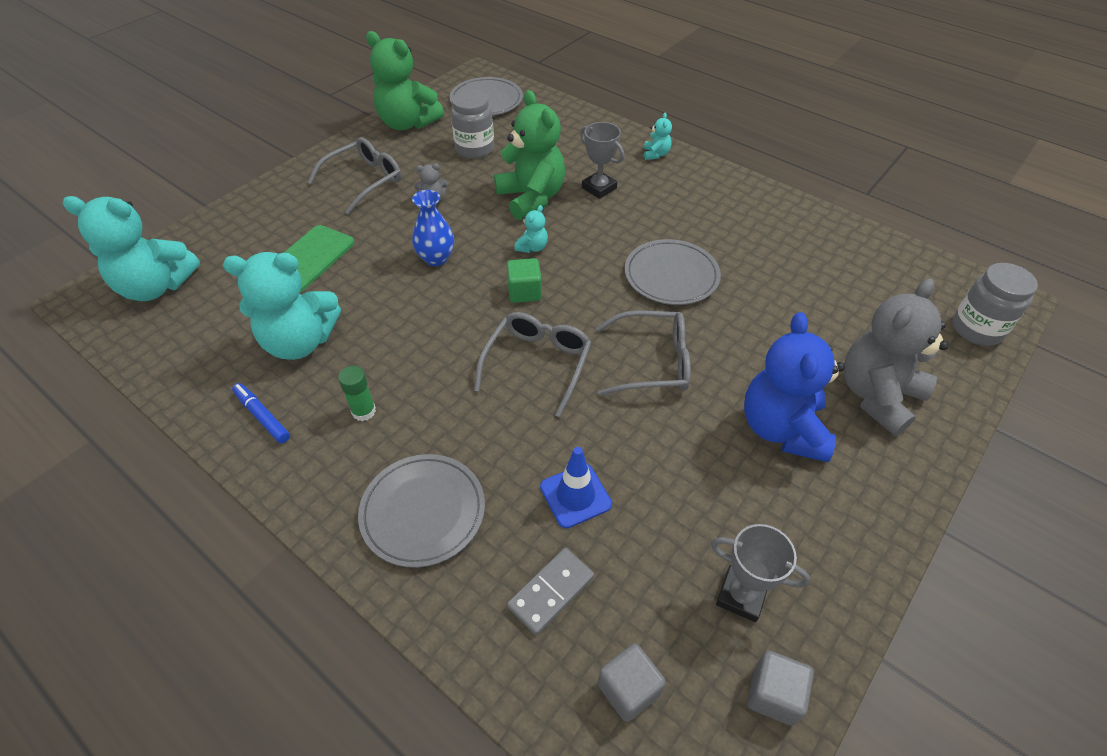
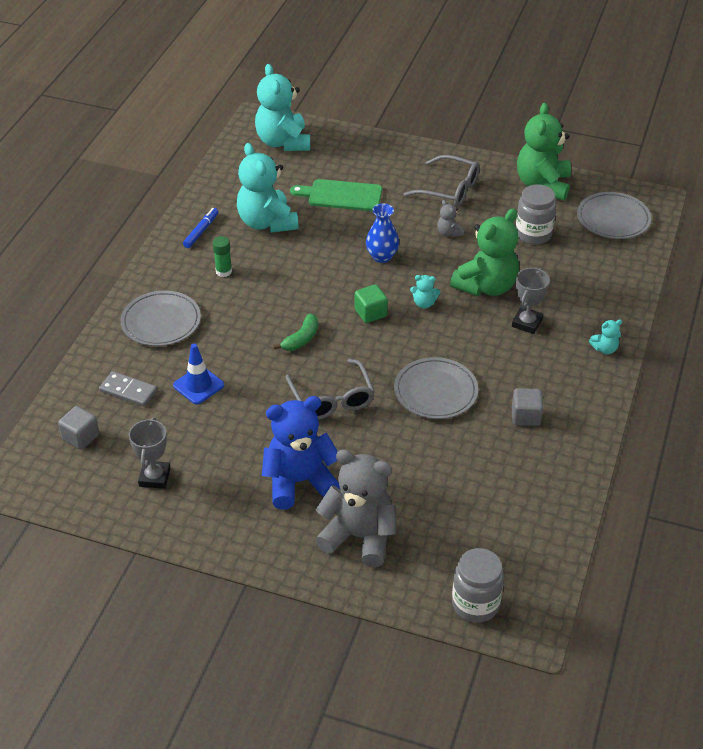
camera: 70 degrees right, 5 degrees down
(537, 364) = (301, 339): grey glasses -> green banana
(773, 694) = (96, 501): grey cube -> grey cube (525, 416)

